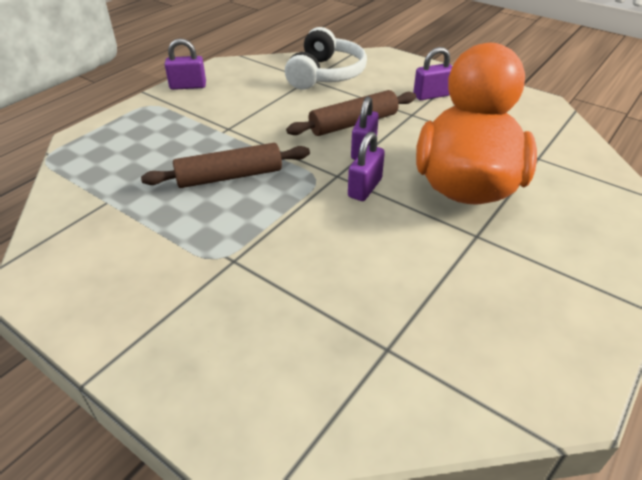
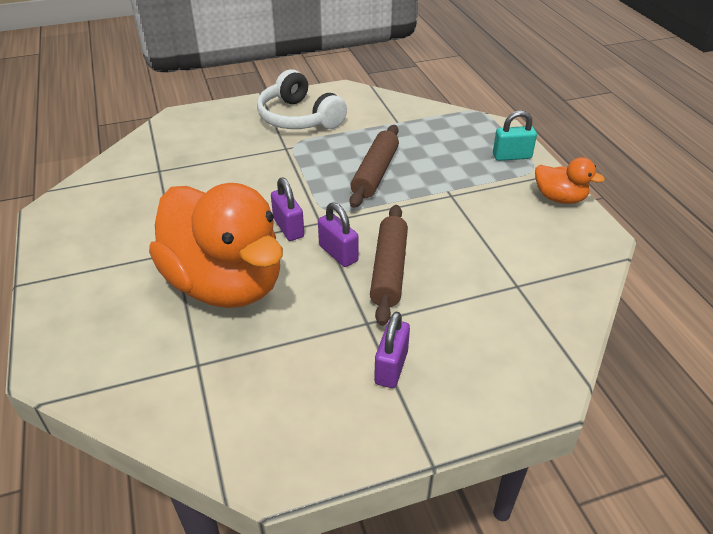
camera: 125 degrees right, 0 degrees up
(136, 118) = (512, 156): none -> turquoise padlock
(188, 86) = (559, 198): purple padlock -> orange duck
(326, 74) = (520, 304): white headphones -> white headphones (299, 118)

